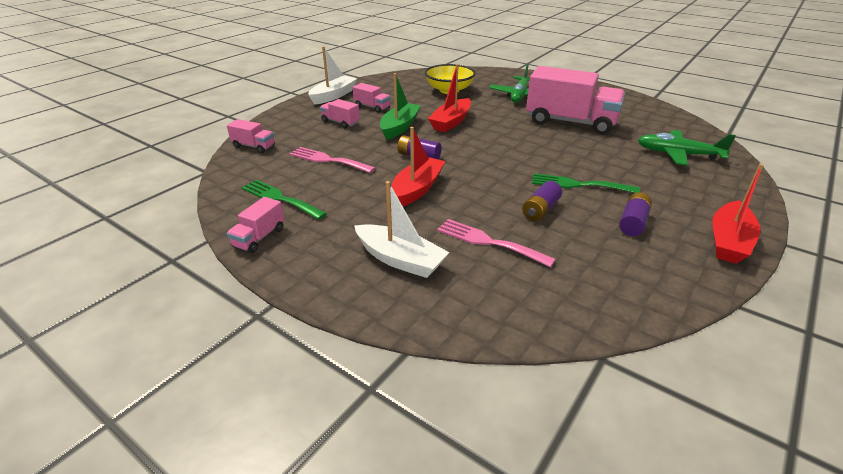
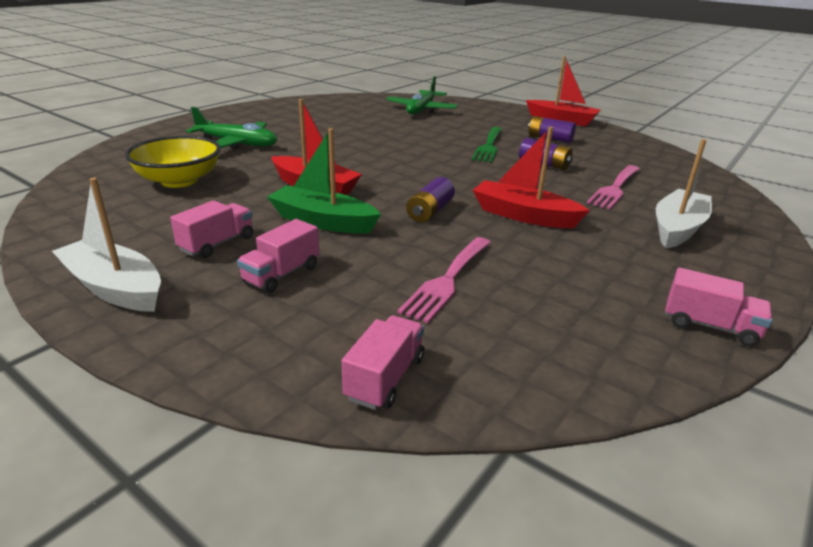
camera: 90 degrees left, 5 degrees down
(280, 198) = (593, 318): green fork -> none
(570, 122) = (338, 132): pink truck -> none

